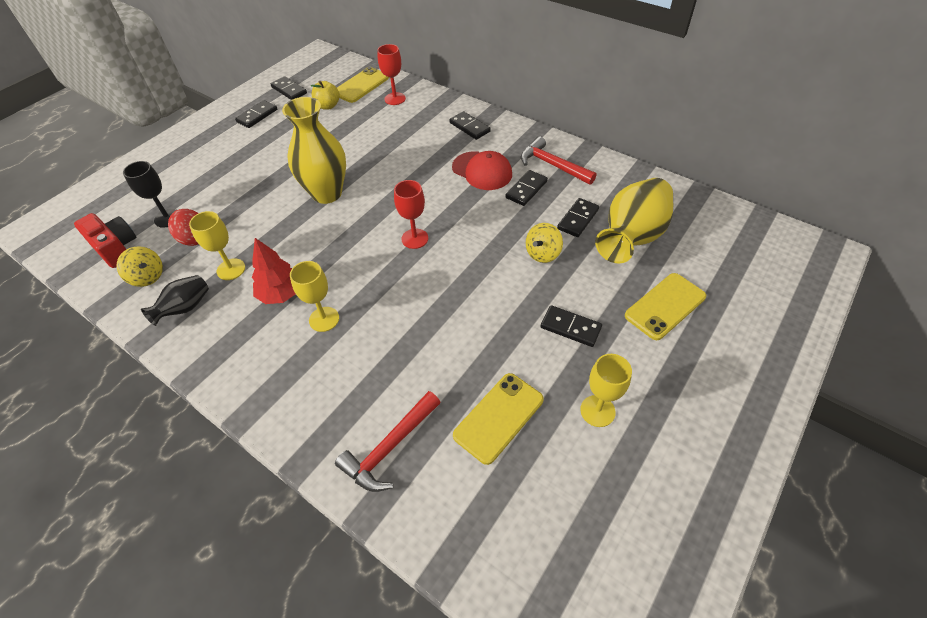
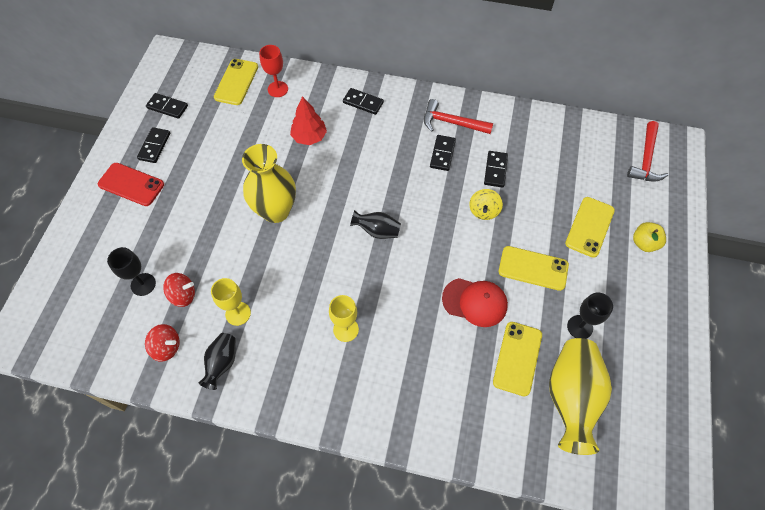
camera: 25 degrees left, 10 degrees up
(116, 248) = (115, 331): red camera -> none
(147, 277) = (167, 347): yellow spinning top -> red spinning top
(217, 139) = (131, 184): none -> red phone
(281, 294) = (296, 320): red tree -> red tree (309, 137)
(328, 106) = (218, 115): yellow apple -> yellow apple (644, 243)
(390, 448) = (455, 411): red hammer -> red hammer (646, 159)
(415, 238) = (377, 231): red goblet -> black vase
(482, 171) = (397, 146): red cap -> red cap (475, 302)
(570, 327) = (533, 268): black domino -> yellow phone
(597, 411) = (580, 327): yellow goblet -> black goblet
(631, 237) = (542, 174): yellow vase -> yellow vase (571, 398)

